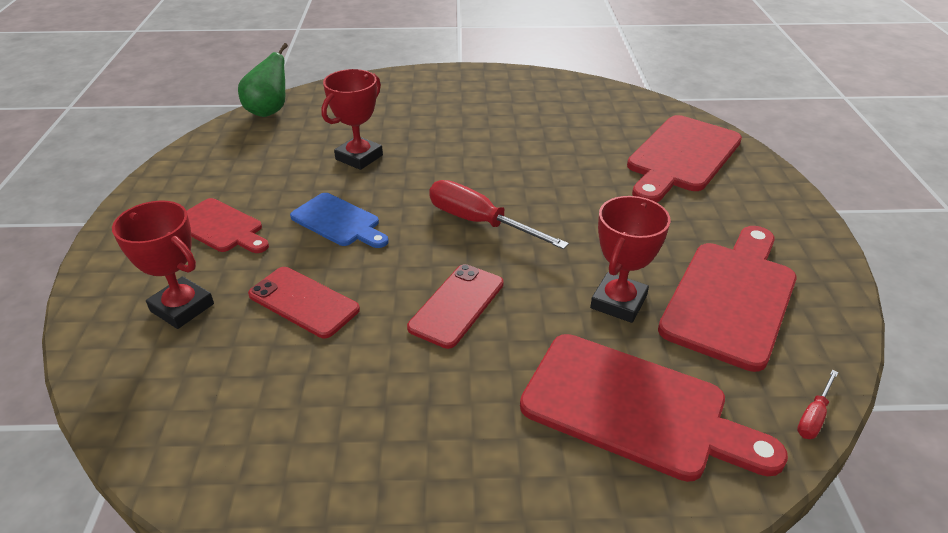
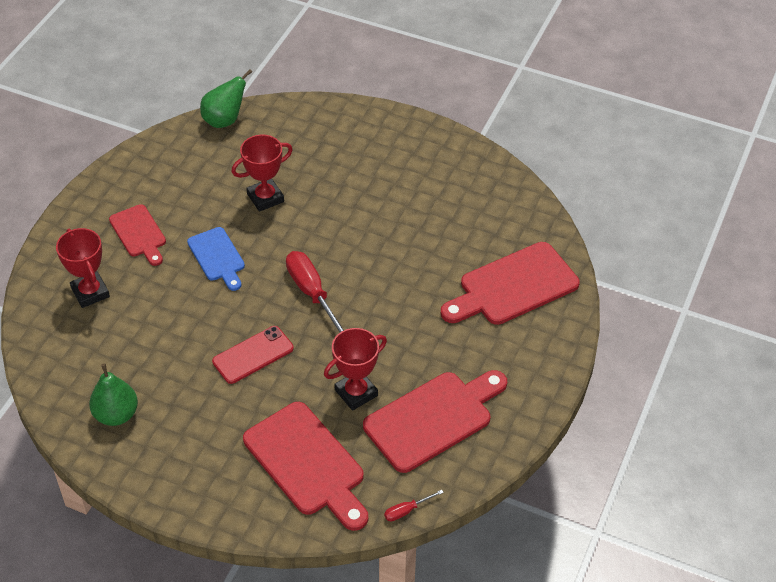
camera: 25 degrees right, 10 degrees up
(304, 302) = (162, 316): red phone -> none
(305, 452) = (116, 414): none -> green pear

